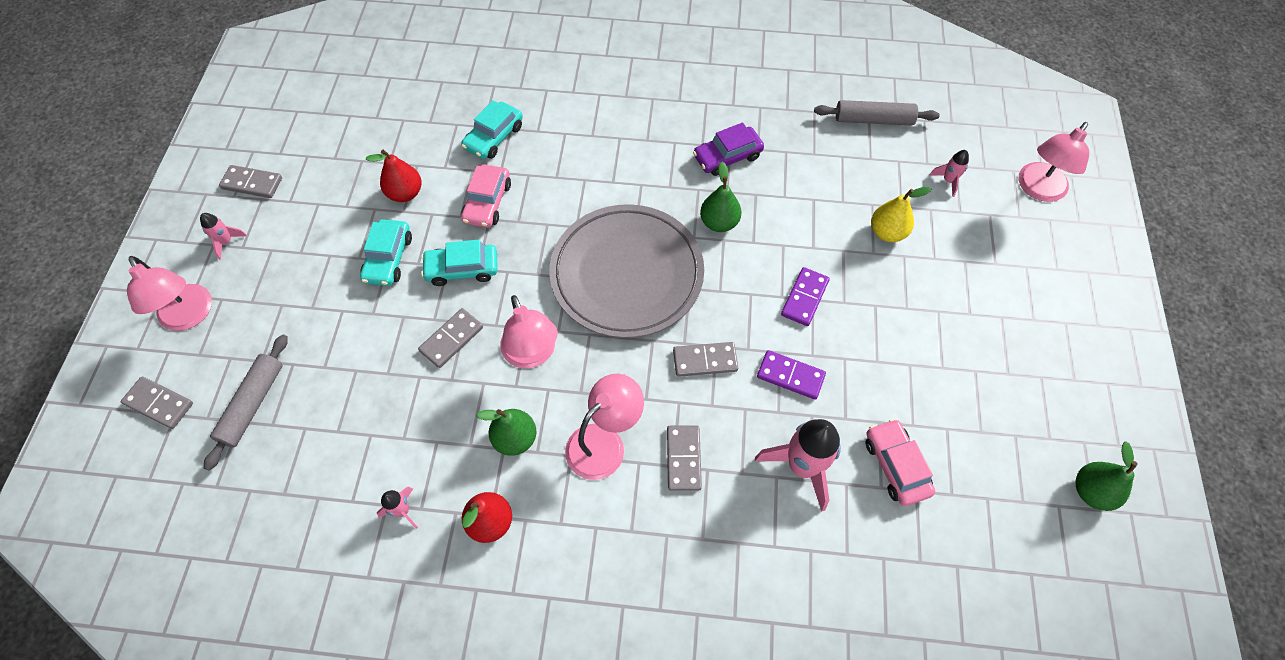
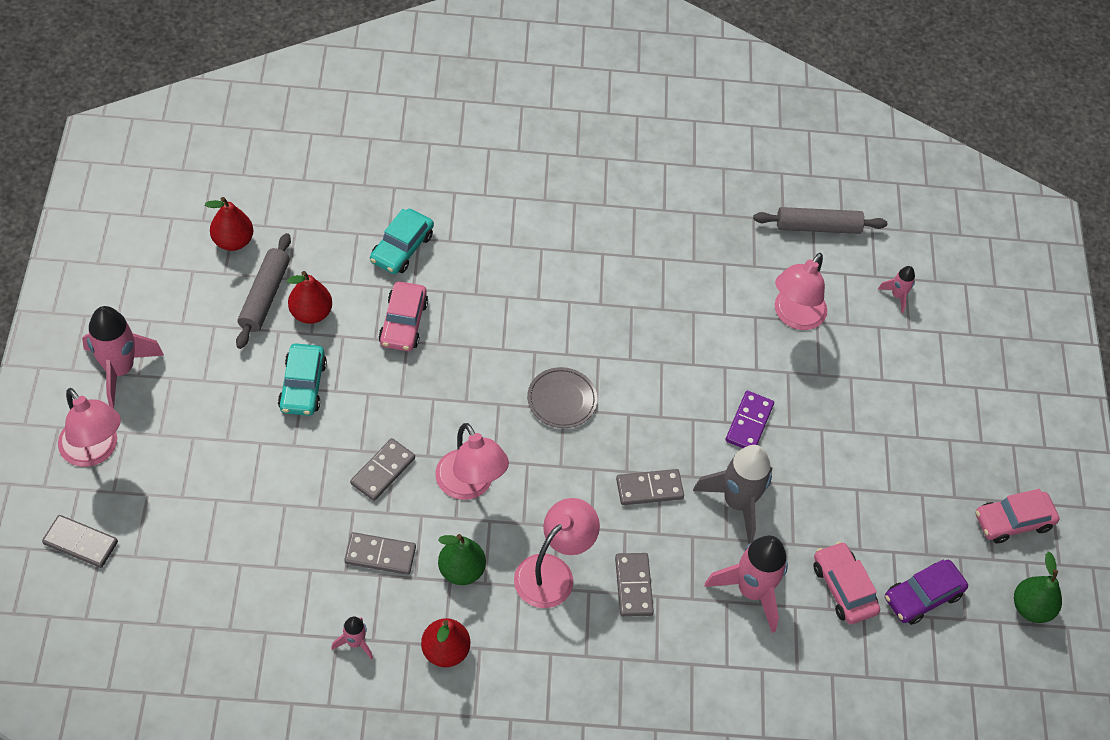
camera: 10 degrees left, 5 degrees down
(226, 242) = (120, 370): pink rocket -> pink rocket, size x2.05
(252, 183) = (136, 303): grey domino -> grey domino (380, 555)
(252, 404) = (181, 541): grey rolling pin -> grey rolling pin (264, 296)
(346, 131) = (233, 241): none -> red pear
(462, 269) = (385, 396): turquoise car -> none
(627, 274) = (562, 400): grey plate -> grey plate, size x0.43
(719, 222) = (656, 343): green pear -> none
(727, 157) = (661, 270): purple car -> purple car (922, 596)
(790, 376) = (737, 502): purple domino -> grey rocket
(887, 232) = (833, 352): yellow pear -> none
(1038, 189) = (990, 304): pink lamp -> pink lamp (794, 316)
(1068, 400) = (1013, 521): none -> pink car

